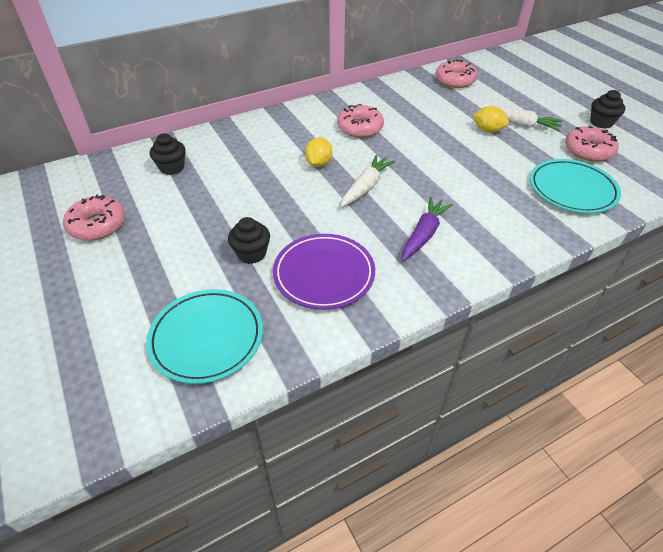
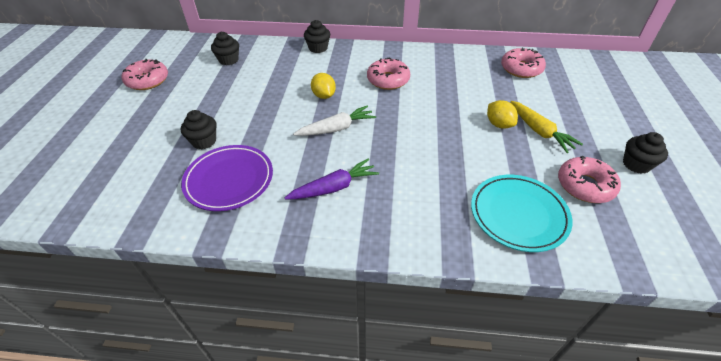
camera: 35 degrees right, 0 degrees up
(207, 338) = (114, 184): turquoise plate -> none
(257, 122) = (318, 48): none -> black cupcake
(318, 163) = (324, 96): yellow lemon -> yellow lemon turned 75 degrees counterclockwise
(520, 124) = (539, 131): white carrot -> yellow carrot

